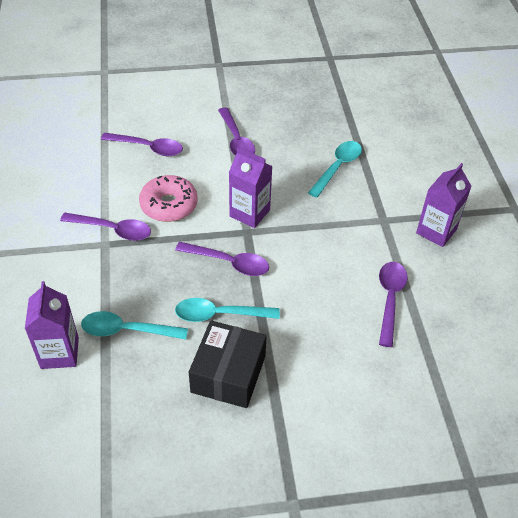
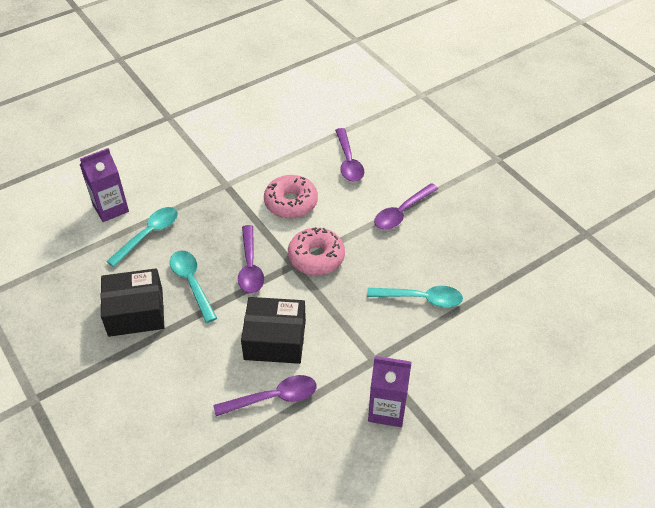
camera: 65 degrees right, 0 degrees up
(112, 230) = (242, 182): purple spoon -> none
(127, 330) = (148, 235): turquoise spoon -> turquoise spoon turned 60 degrees clockwise
(249, 213) = (316, 257): purple carton -> pink donut
(327, 276) = (275, 340): none -> black box

